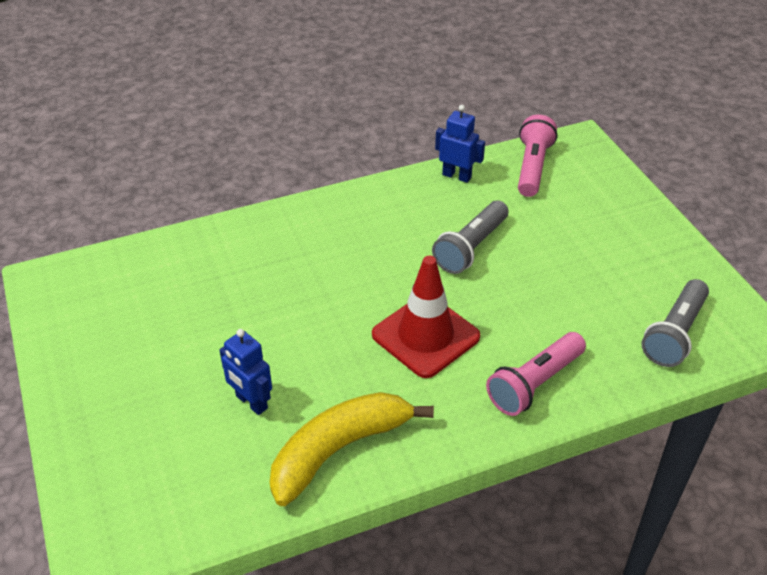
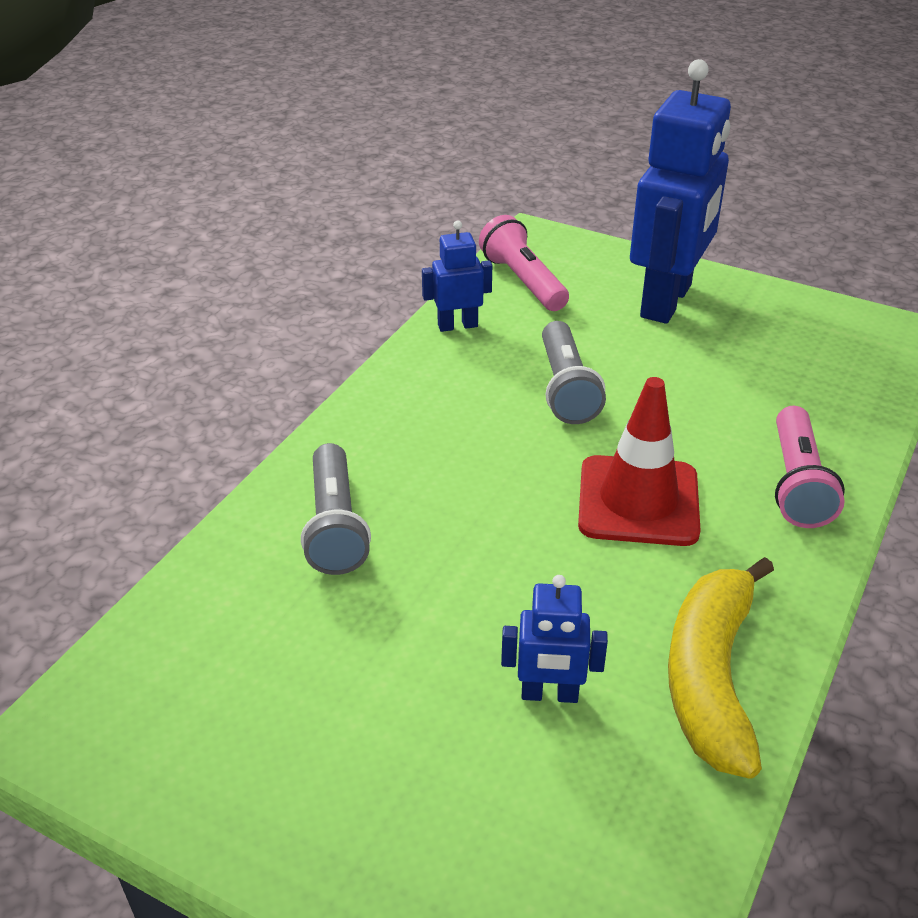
camera: 40 degrees left, 5 degrees down
(610, 226) = (667, 301): none -> blue robot
(674, 334) = (845, 367): grey flashlight -> grey flashlight (335, 526)

